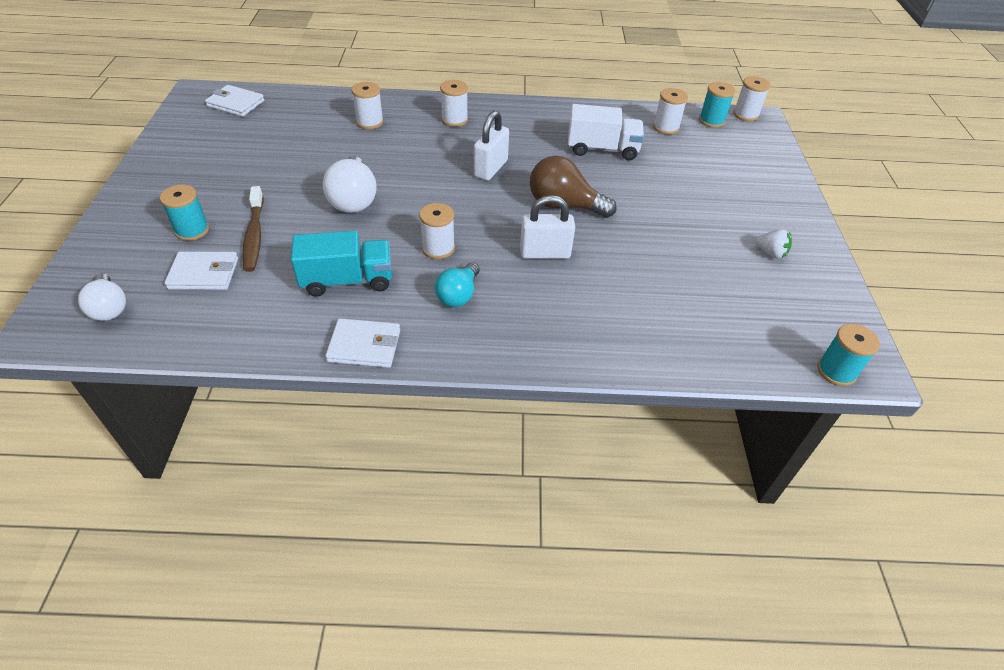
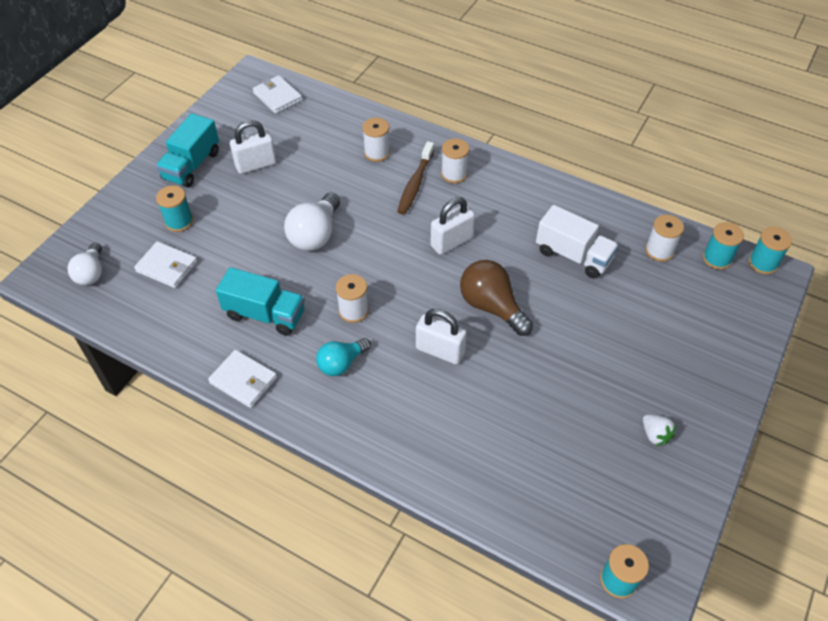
camera: 30 degrees right, 5 degrees up
(175, 179) = (192, 165): none -> turquoise truck
(249, 161) = (256, 165): none -> white padlock
(254, 235) = (220, 243): brown toothbrush -> brown toothbrush (415, 184)
(745, 115) = (763, 263): white spool -> turquoise spool

